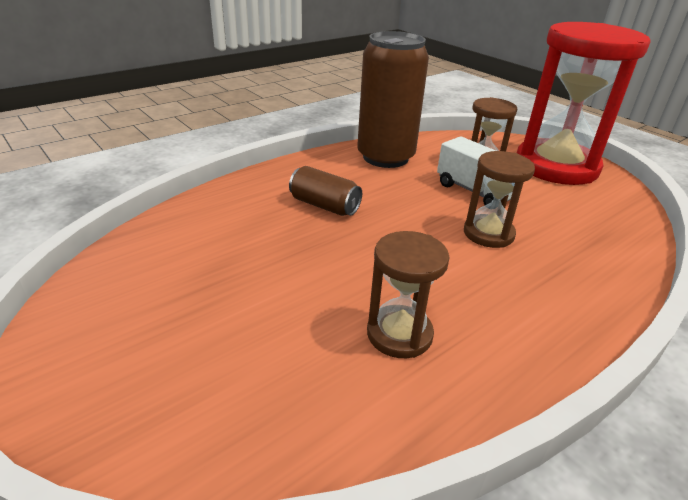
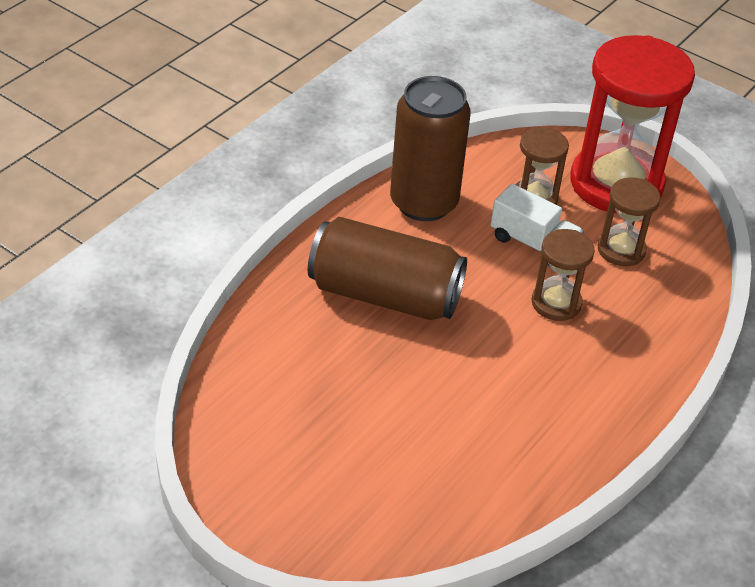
camera: 15 degrees left, 10 degrees up
(324, 205) = (385, 294): brown can -> brown can, size x2.00
(399, 334) = (501, 430): brown hourglass -> brown hourglass (621, 250)

